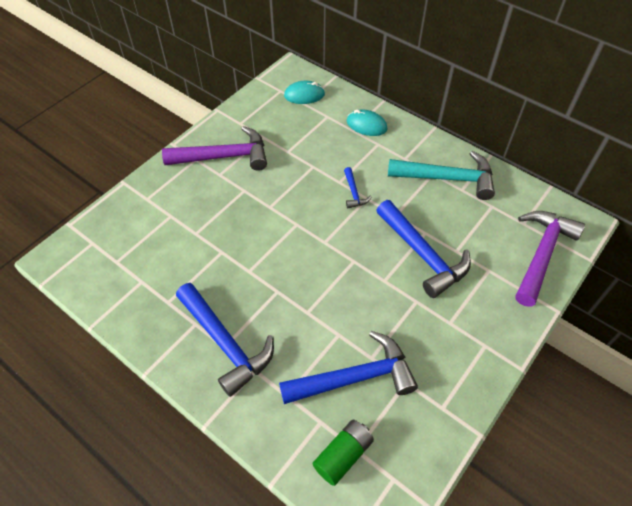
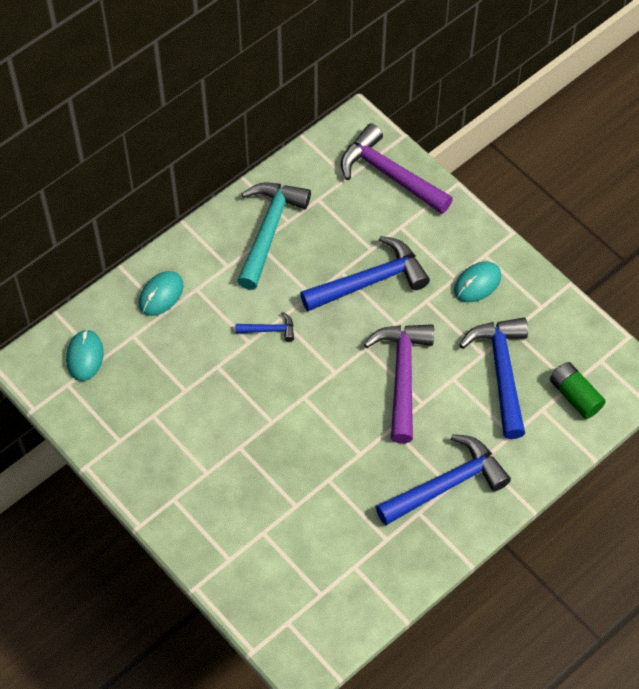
camera: 80 degrees left, 5 degrees up
(224, 156) = (177, 465): purple hammer -> purple hammer (402, 376)
(449, 343) = (477, 283): none -> turquoise mouse

